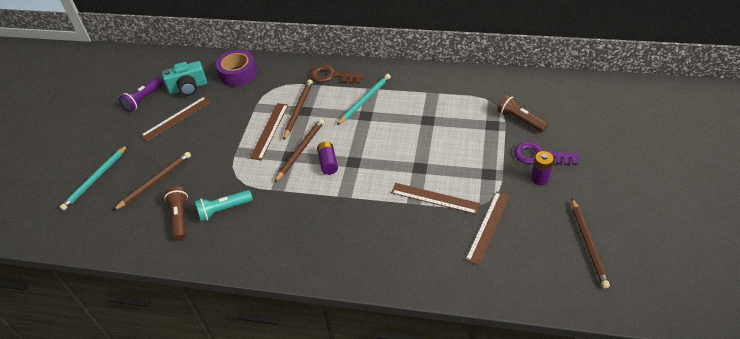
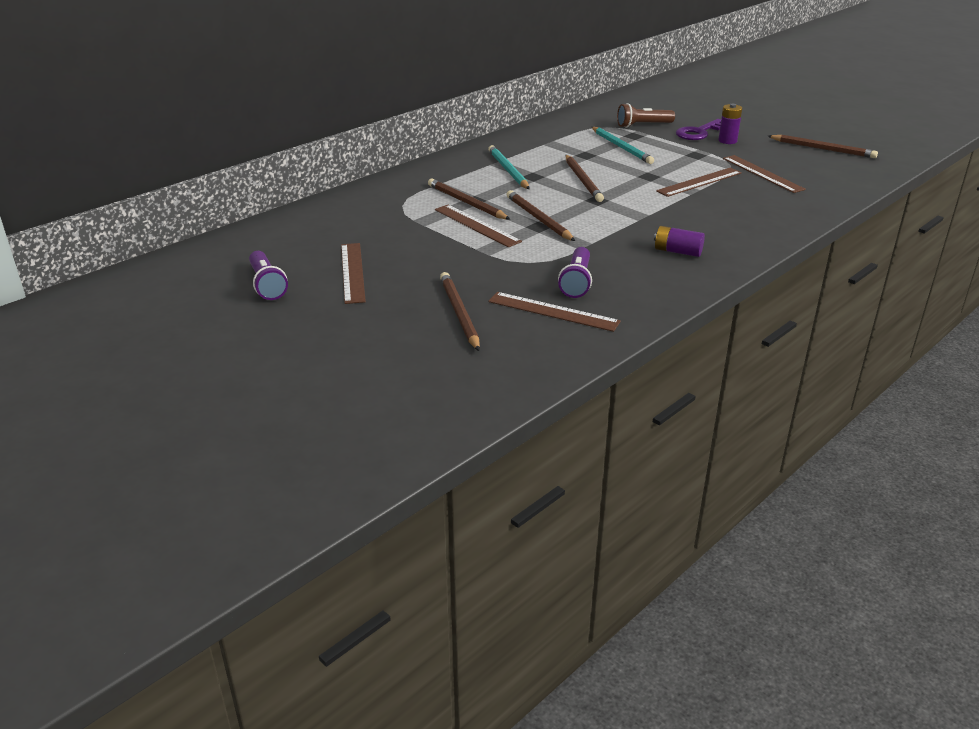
camera: 60 degrees left, 15 degrees down
(95, 179) = (384, 356): turquoise pencil -> turquoise pencil (621, 147)
(180, 217) = (553, 311): brown flashlight -> brown ruler
(188, 88) = (301, 251): turquoise camera -> none
(224, 210) = (576, 282): turquoise flashlight -> purple flashlight
(238, 74) = (334, 216): purple tape -> none
(328, 163) = (580, 211): purple battery -> purple battery (677, 251)
(332, 76) = (438, 173): brown key -> none
(380, 140) = (583, 180): none -> brown pencil

